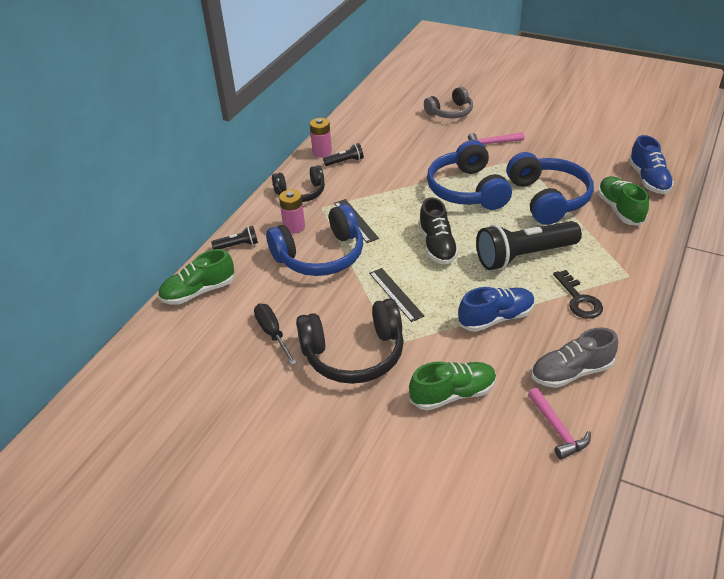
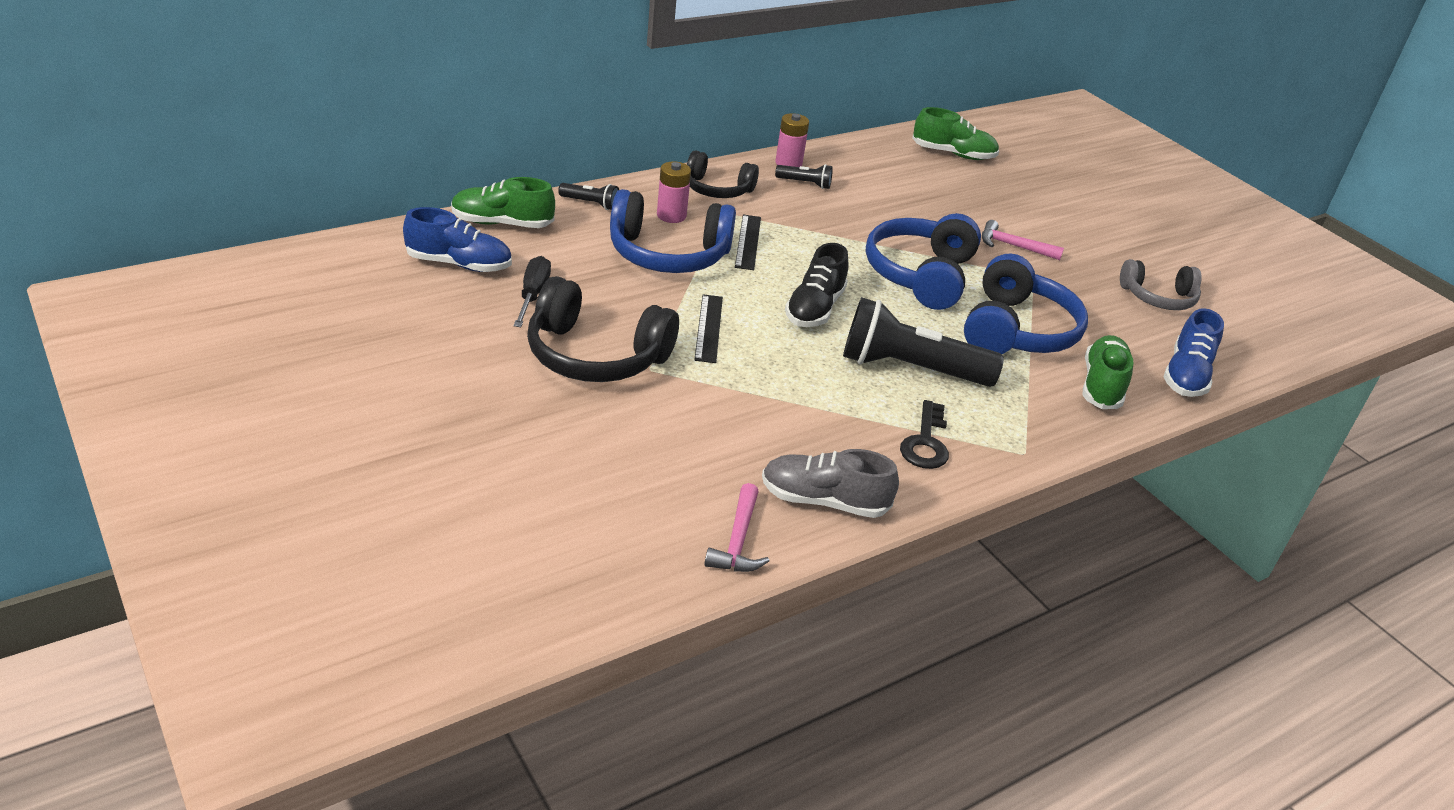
camera: 25 degrees right, 5 degrees down
(450, 112) = (998, 193): grey headphones -> grey headphones (1158, 298)
(453, 394) = (659, 446): green shoe -> green shoe (953, 154)
(496, 318) = (798, 407): blue shoe -> blue shoe (459, 264)

